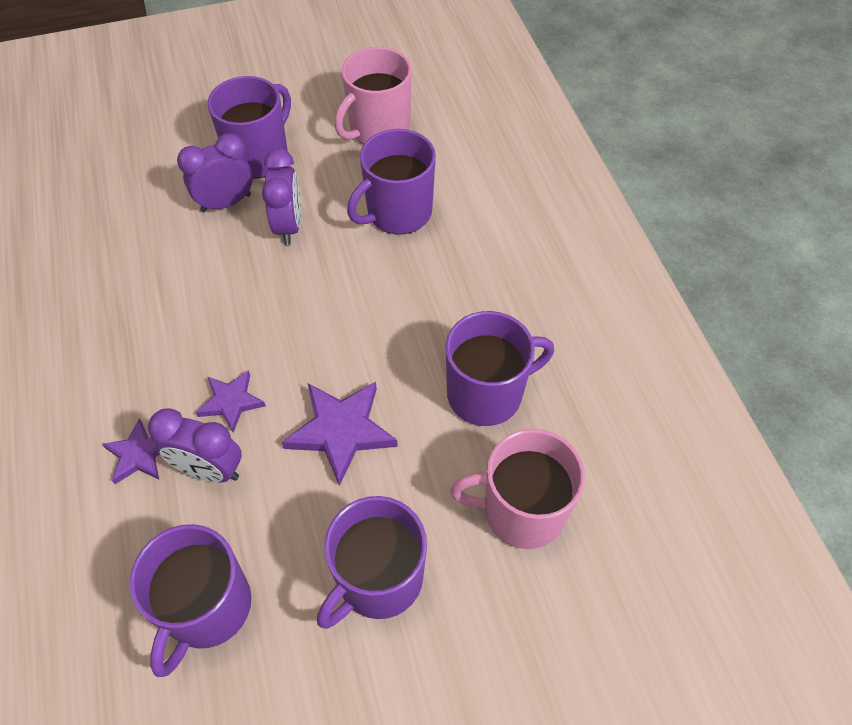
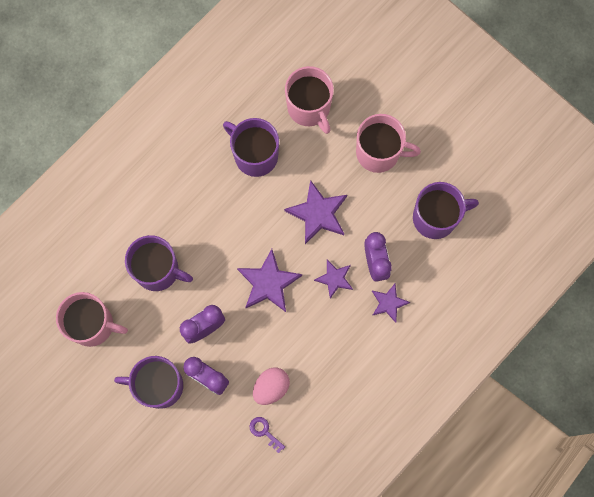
camera: 120 degrees left, 20 degrees up
(115, 227) = (264, 432): none -> purple key
(158, 258) = (271, 387): none -> pink egg
(289, 319) = (268, 283): none -> purple star
(378, 579) = (379, 152): purple mug -> pink mug

